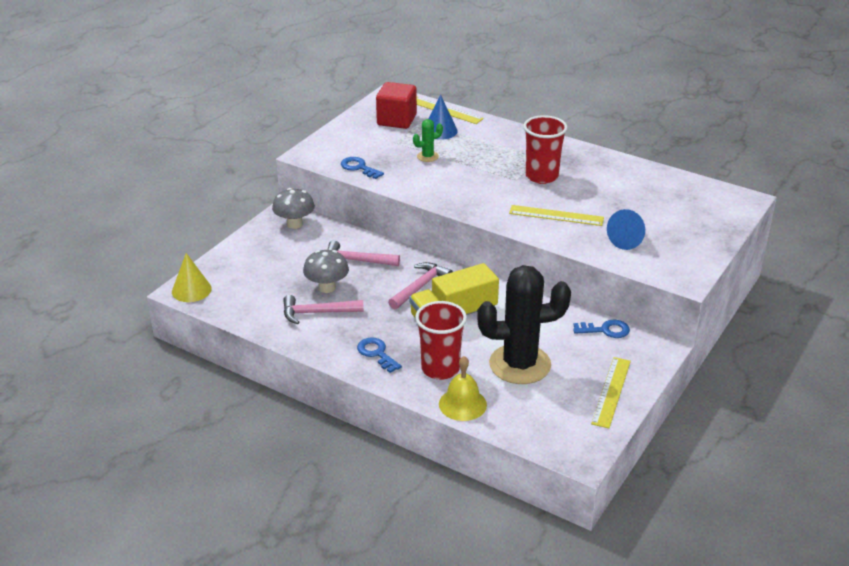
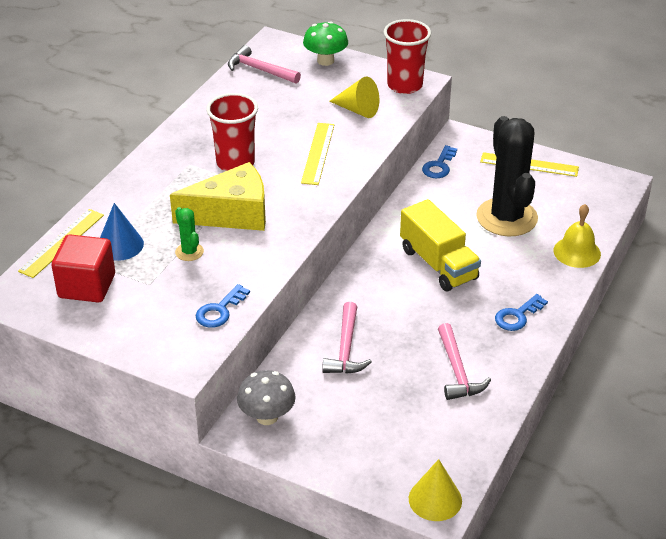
camera: 95 degrees left, 5 degrees up
(327, 287) = (406, 368): grey mushroom -> none
(420, 286) = (390, 291): pink hammer -> pink hammer (259, 70)
(440, 369) = (529, 269): red cup -> red cup (405, 85)
(472, 174) = (232, 214): none -> yellow cheese
(605, 330) = (439, 166): blue key -> blue key turned 150 degrees counterclockwise
(628, 240) = (358, 110): blue cone -> yellow cone
(715, 226) = (325, 61): none -> green mushroom

